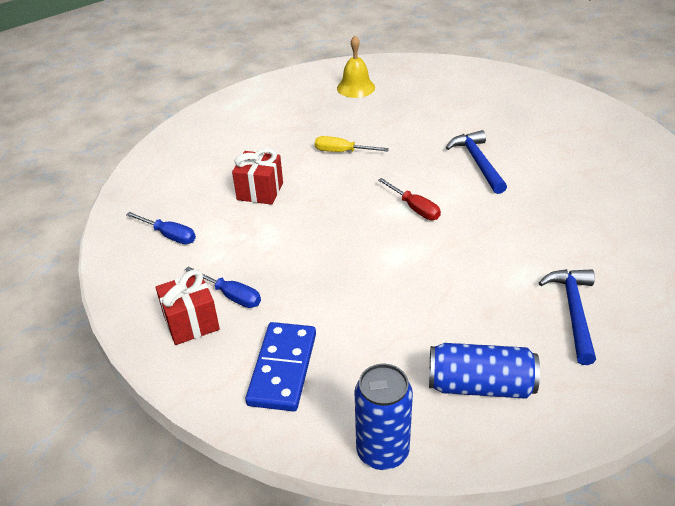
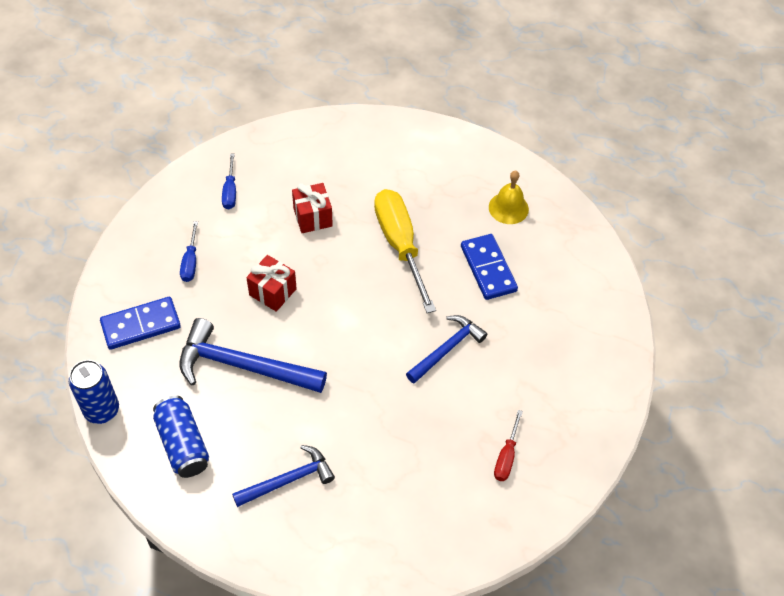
camera: 55 degrees right, 15 degrees up
(191, 323) = (154, 253): red gift -> red gift (272, 292)
(342, 152) = (400, 245): yellow screwdriver -> yellow screwdriver, size x2.09
(404, 299) = (243, 366): none -> blue hammer
(409, 116) = (488, 269): none -> blue domino
(415, 208) = (353, 329): red screwdriver -> red screwdriver (506, 457)

